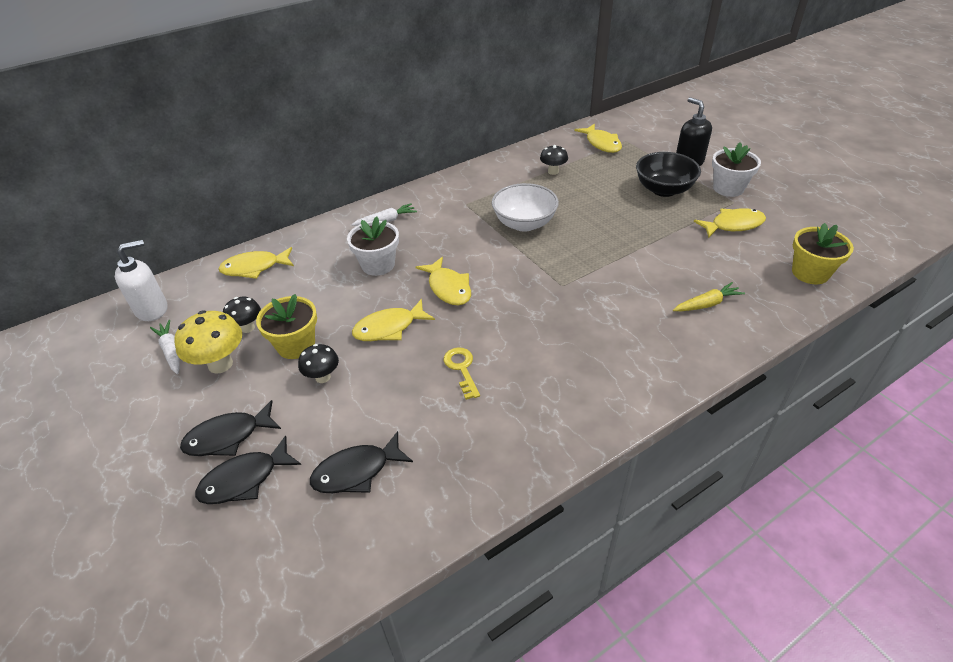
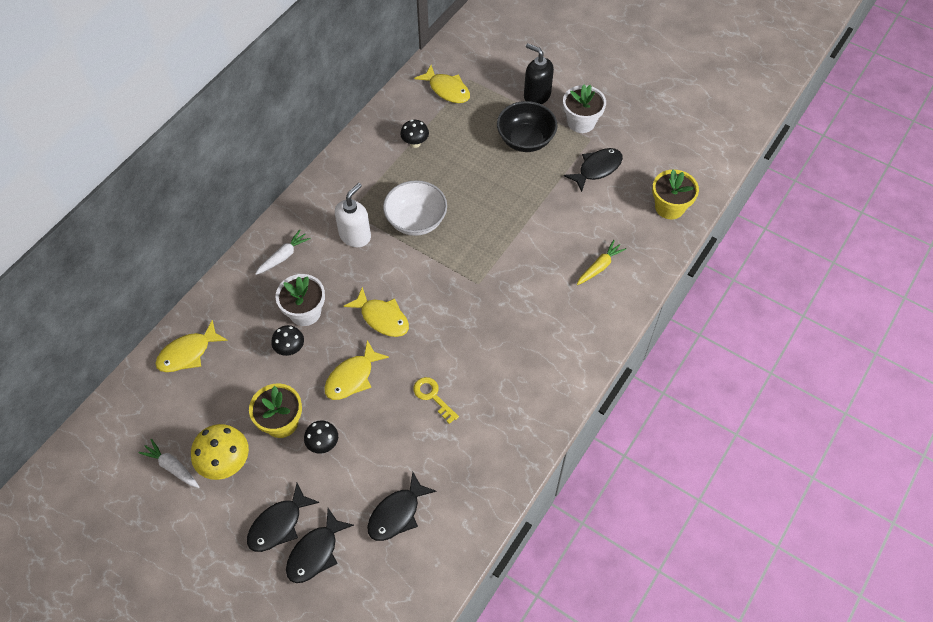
camera: 25 degrees left, 15 degrees up
(152, 309) = (120, 432): white soap dispenser -> white soap dispenser (355, 236)
(247, 328) = (226, 420): black mushroom -> black mushroom (290, 349)
(733, 225) = (597, 169): yellow fish -> black fish

